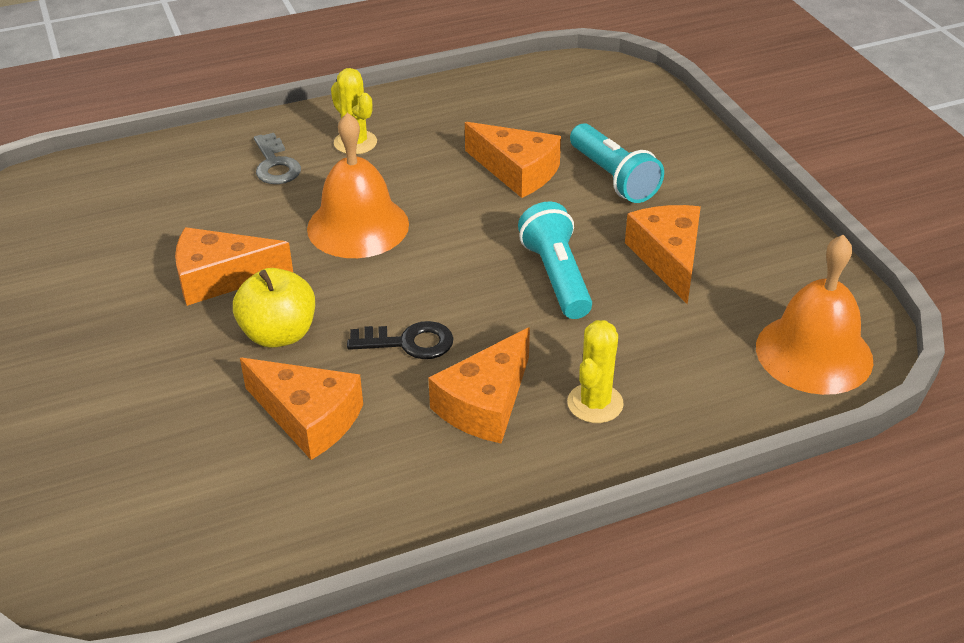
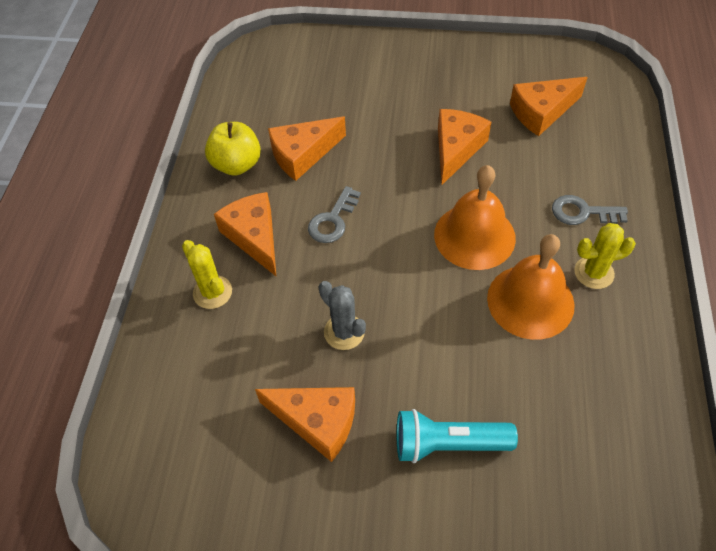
camera: 120 degrees right, 15 degrees up
(279, 334) = (382, 161): yellow apple -> yellow apple (236, 164)
(408, 342) = (333, 220): black key -> grey key
(517, 171) = (495, 371): orange cheese -> orange cheese (541, 112)
(556, 276) = (344, 332): turquoise flashlight -> grey cactus
(814, 353) = (154, 457): orange bell -> orange bell (530, 301)

